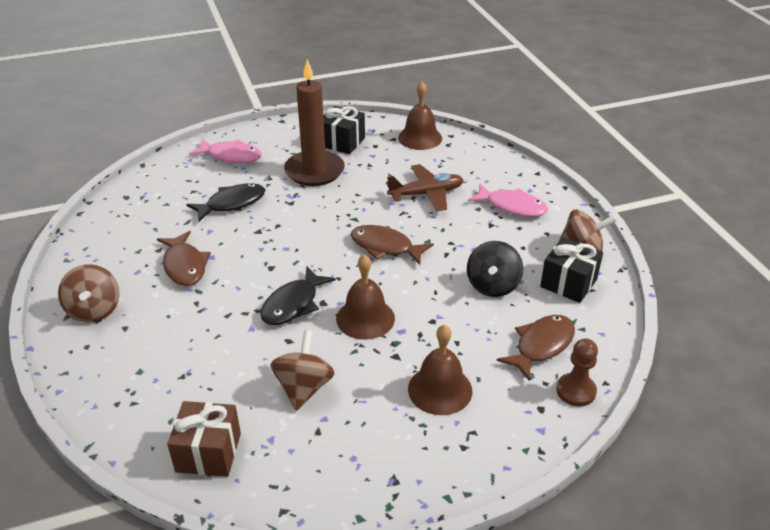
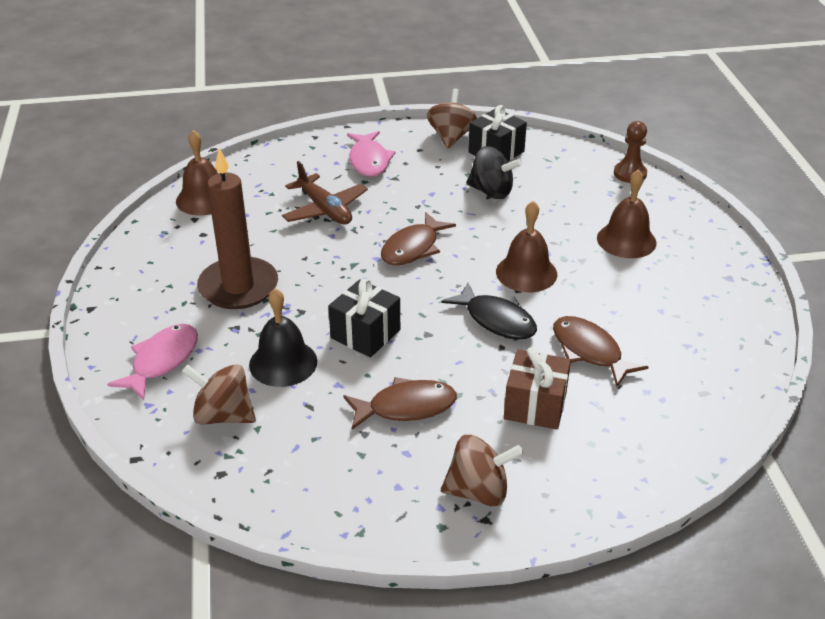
camera: 80 degrees left, 0 degrees up
(208, 452) = (705, 387): brown gift -> brown gift (535, 405)
(232, 203) = (283, 363): black fish -> black bell
(304, 388) = (621, 320): brown spinning top -> brown spinning top (223, 415)
(342, 142) = (180, 259): black gift -> black gift (365, 334)
(426, 194) = (325, 209): brown plane -> brown plane turned 150 degrees clockwise
(512, 206) = (369, 161): pink fish -> pink fish turned 135 degrees clockwise
(541, 346) = (576, 180): brown fish -> brown fish (589, 351)

